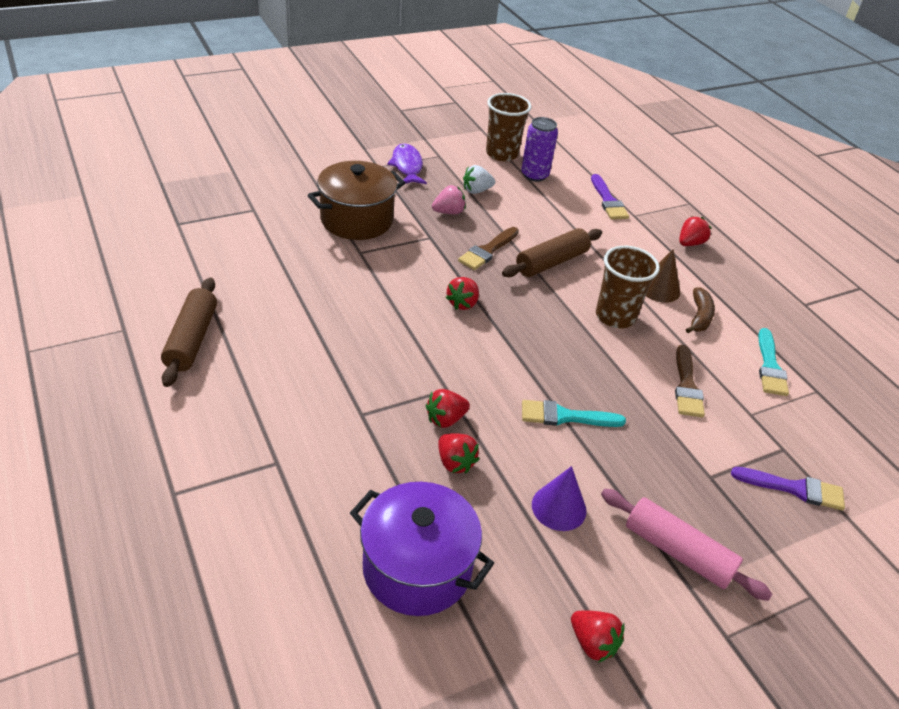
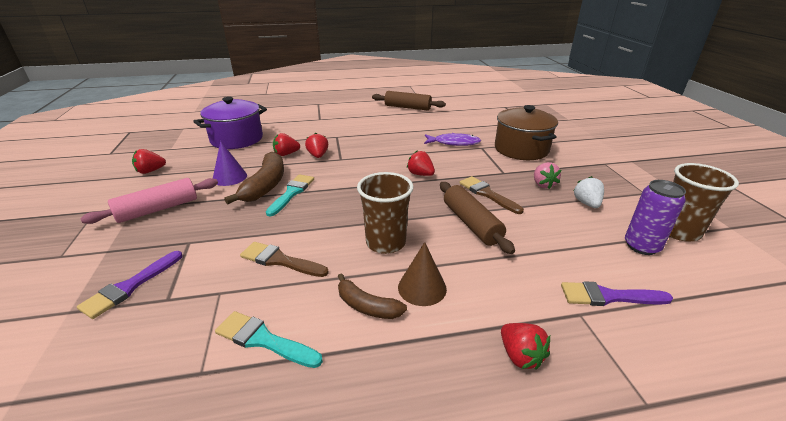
camera: 110 degrees right, 10 degrees down
(407, 166) = (613, 175): purple fish -> purple fish (454, 143)
(560, 452) = (266, 185): none -> brown banana

